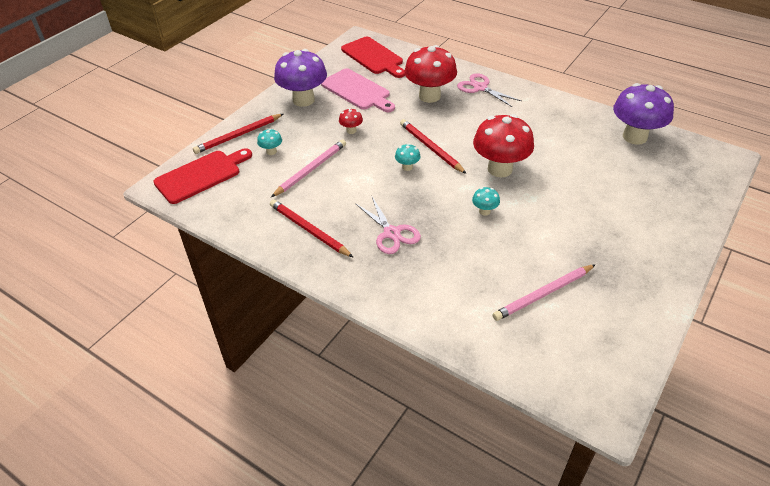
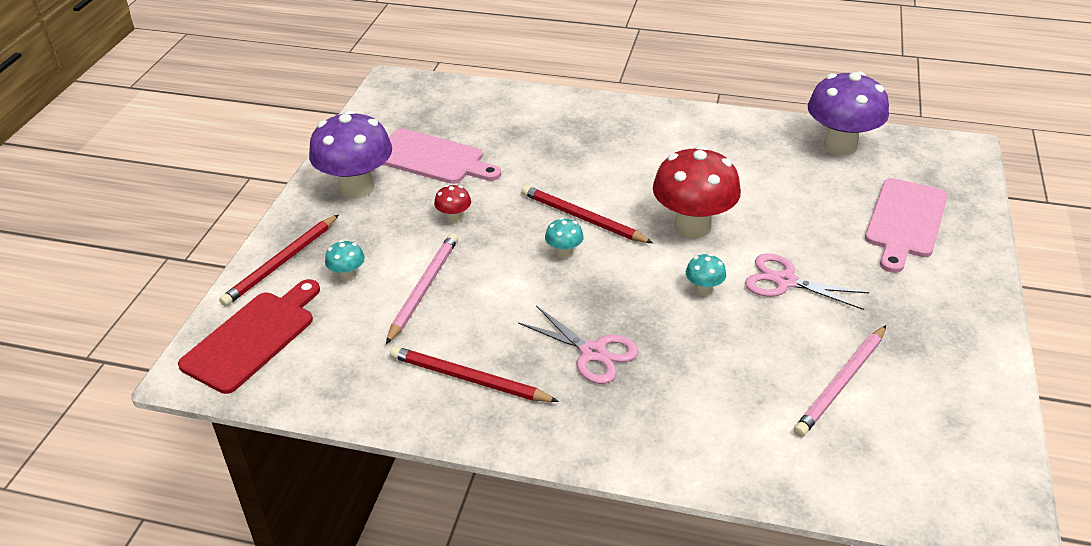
camera: 20 degrees left, 5 degrees down
(373, 57) = (430, 105): red cutting board -> none
(429, 96) = (541, 145): red mushroom -> none
(480, 87) = (605, 120): pink scissors -> pink scissors (784, 281)
(652, 198) = (905, 221): none -> pink cutting board

